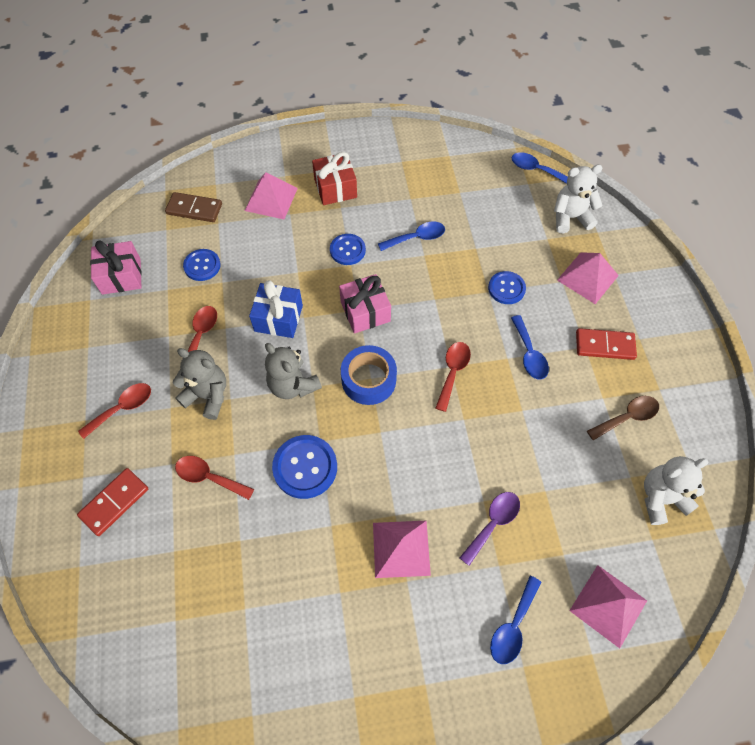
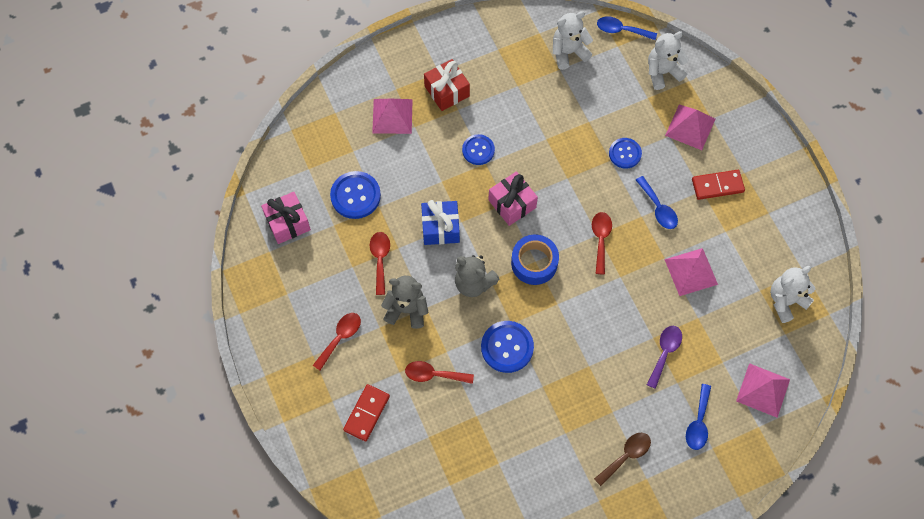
camera: 15 degrees left, 5 degrees up
(194, 209) = (326, 142): brown domino -> none
(202, 266) = (355, 196): blue button -> blue button, size x1.51
(401, 548) = (601, 389): pink pyramid -> pink pyramid (691, 271)
(416, 238) = (535, 124): blue spoon -> none
(474, 179) = (568, 52): none -> white teddy bear
(627, 417) = (747, 242): brown spoon -> brown spoon (626, 456)

